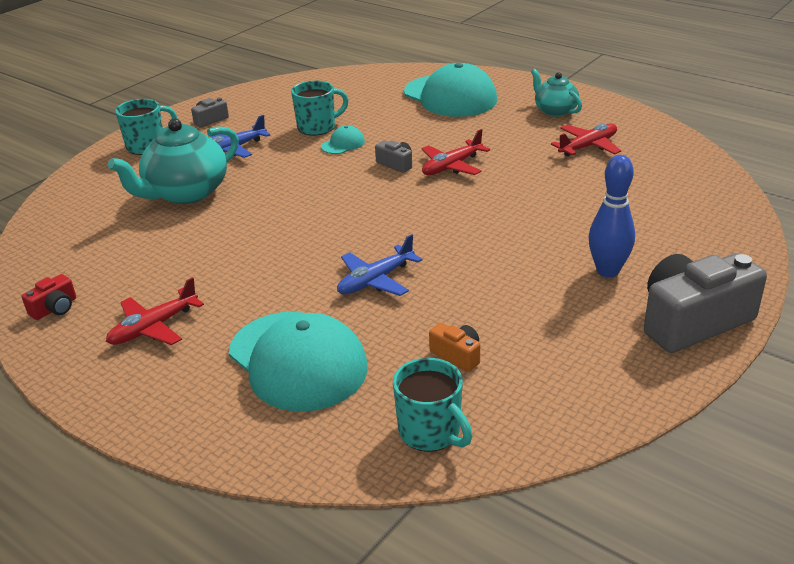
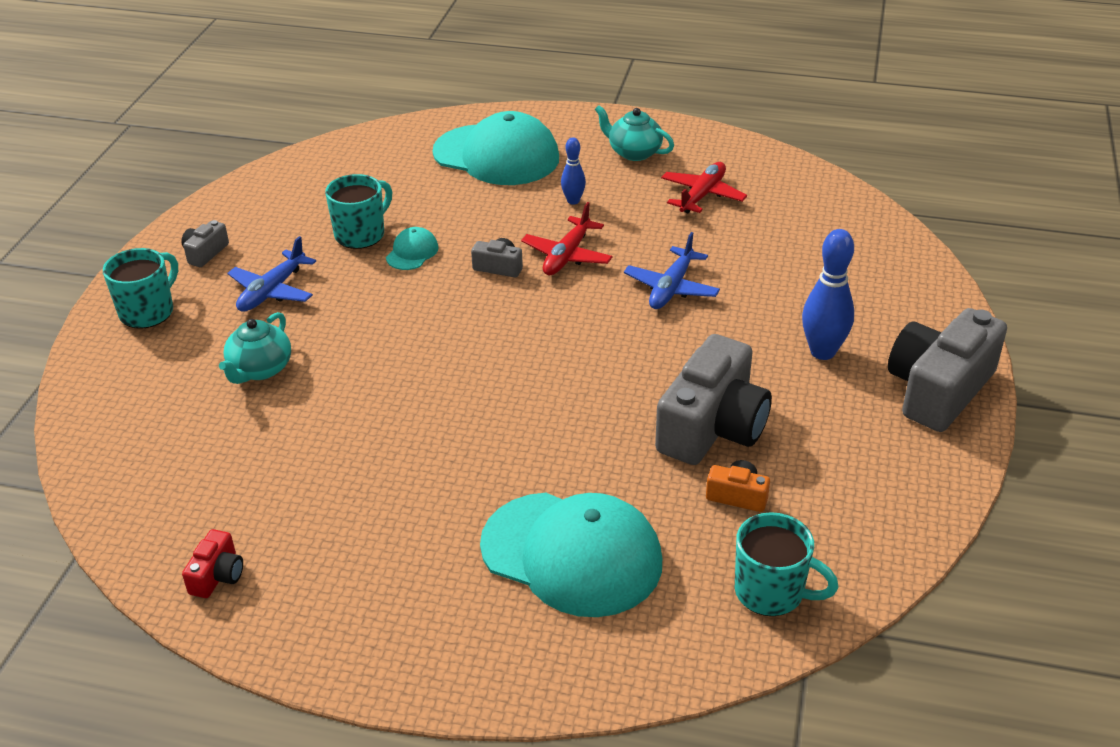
camera: 25 degrees left, 5 degrees up
(153, 327) = (368, 564): red plane -> none
(186, 193) = (260, 369): turquoise teapot -> turquoise teapot, size x0.58
(375, 280) = (586, 429): blue plane -> blue plane (671, 288)
(475, 302) = (713, 427): none -> grey camera
(484, 133) = (573, 201): none -> blue bowling pin

